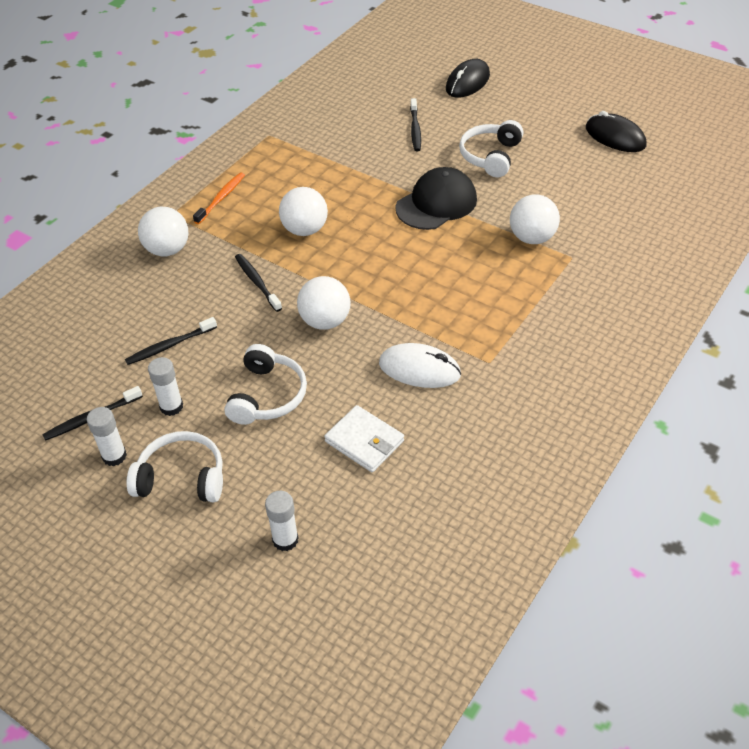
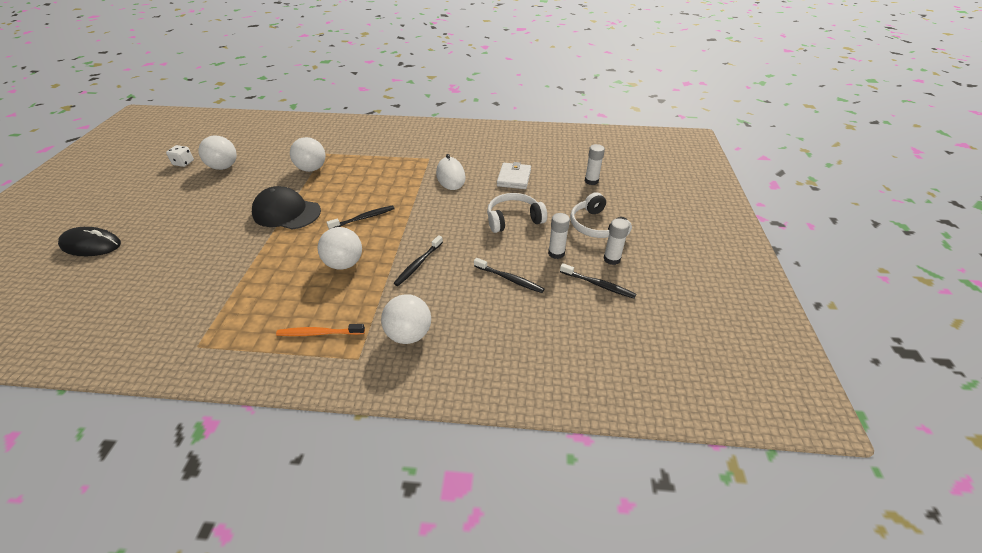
camera: 120 degrees left, 5 degrees down
(325, 321) = (436, 220): white ball -> white ball (224, 167)
(415, 129) = (178, 252): black toothbrush -> black toothbrush (363, 218)
(491, 156) = (217, 205): white headphones -> none
(615, 137) = (183, 163): black mouse -> white dice

